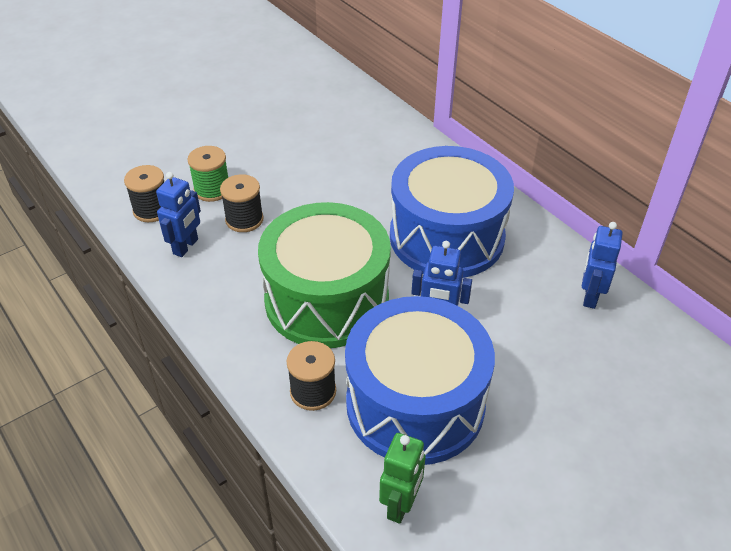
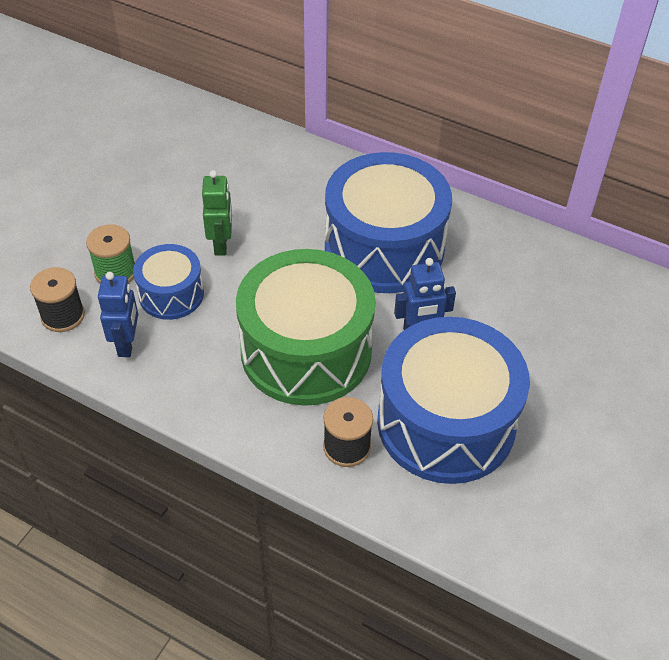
camera: 25 degrees left, 5 degrees up
(244, 219) = (171, 294): black spool -> blue drum
(401, 505) = (485, 520): green robot -> green robot (221, 244)
(590, 296) = (543, 265): blue robot -> none

